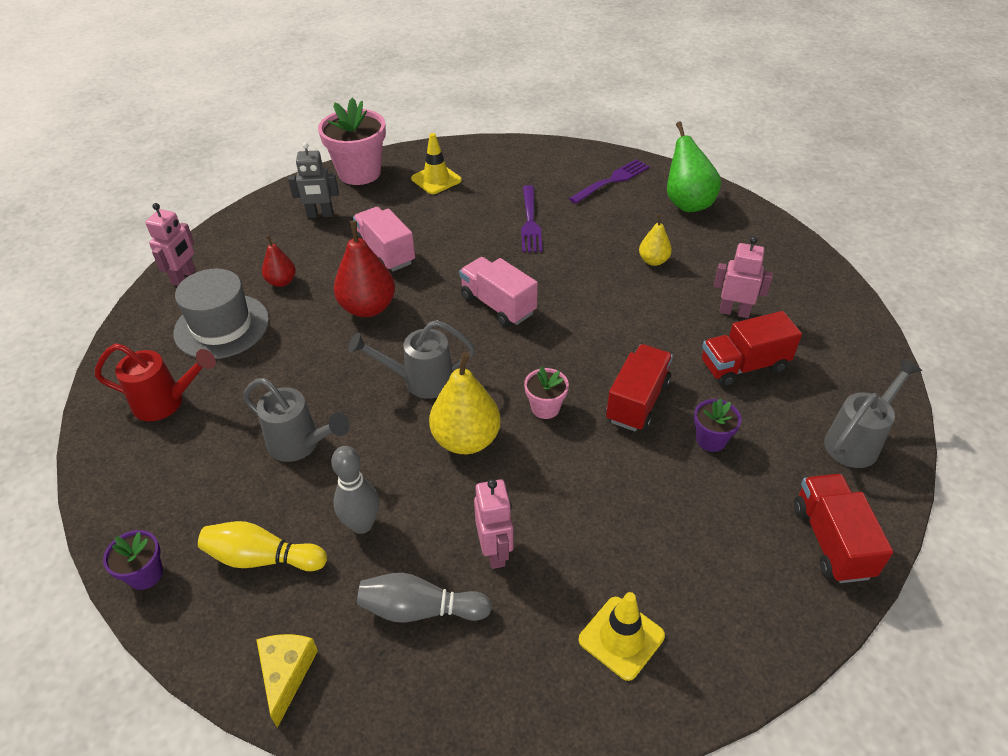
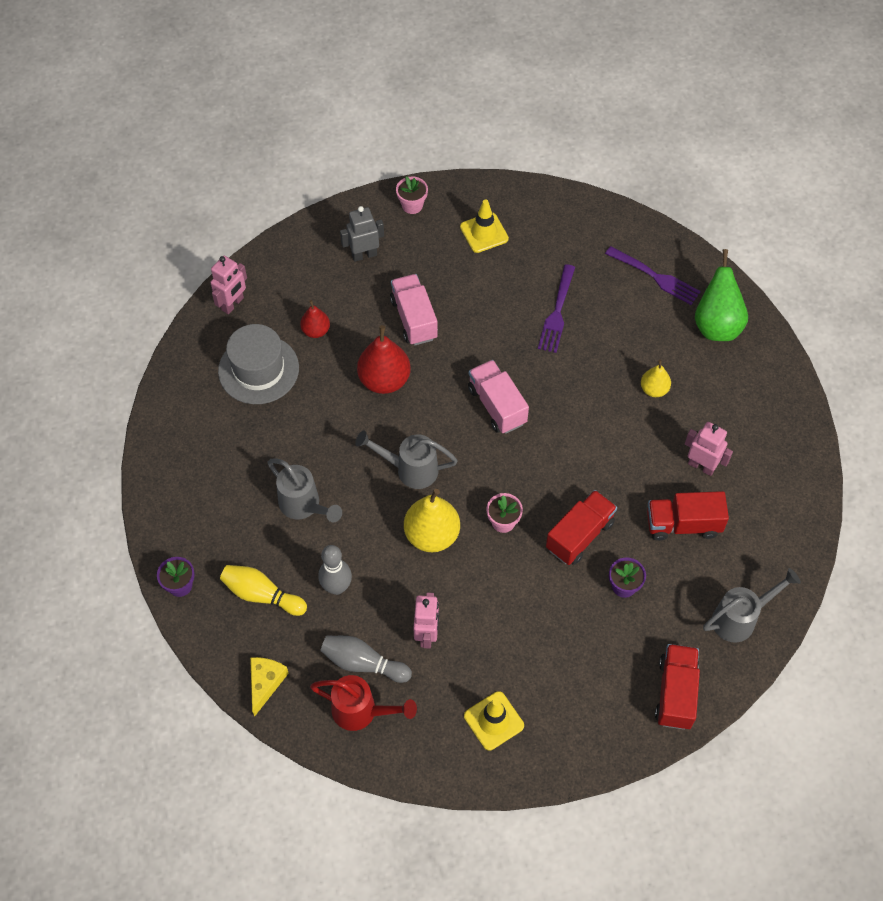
camera: 15 degrees right, 15 degrees up
(167, 402) = (207, 438): red watering can -> red watering can (362, 712)
(320, 215) = (364, 255): grey robot -> grey robot turned 150 degrees clockwise
(359, 173) = (412, 205): pink flower pot -> pink flower pot, size x0.50
(611, 181) = (654, 277): purple fork -> purple fork turned 60 degrees clockwise

